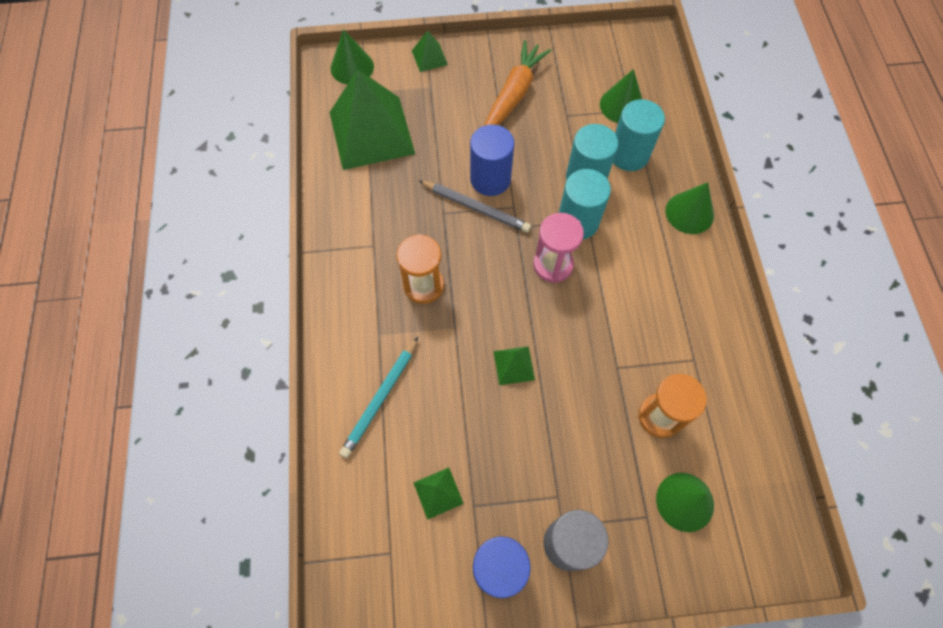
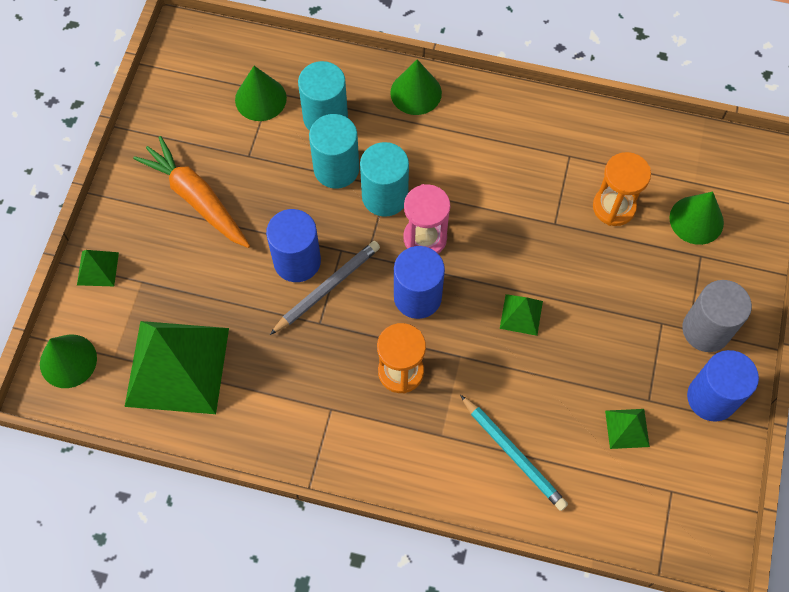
camera: 70 degrees left, 0 degrees up
(496, 276) = (417, 297): none -> blue cylinder

